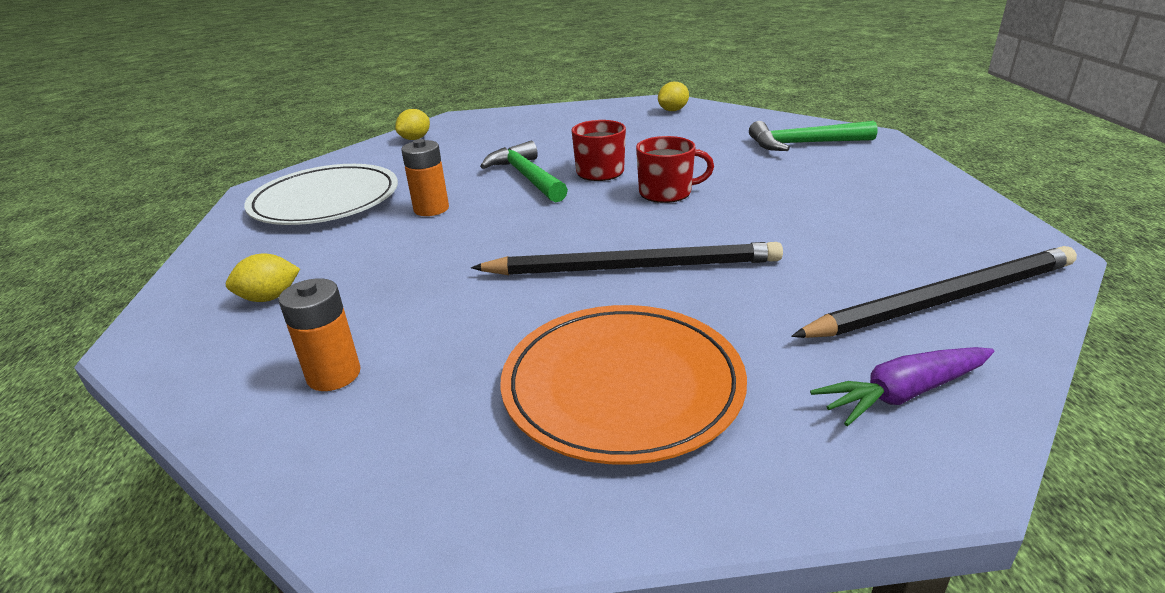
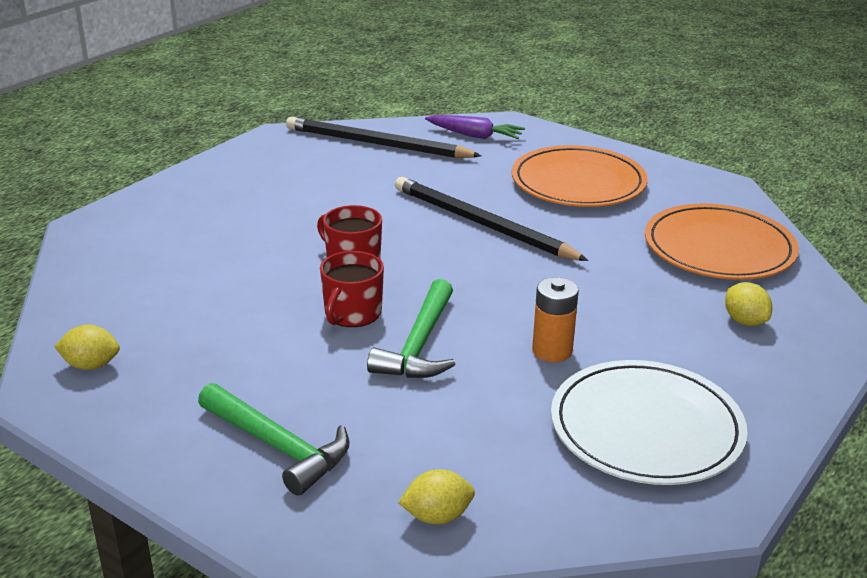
camera: 140 degrees left, 0 degrees up
(269, 298) = (744, 321): yellow lemon -> yellow lemon turned 45 degrees clockwise
(334, 375) = (719, 248): orange battery -> orange plate
(803, 144) = (149, 247): green hammer -> green hammer (278, 446)

